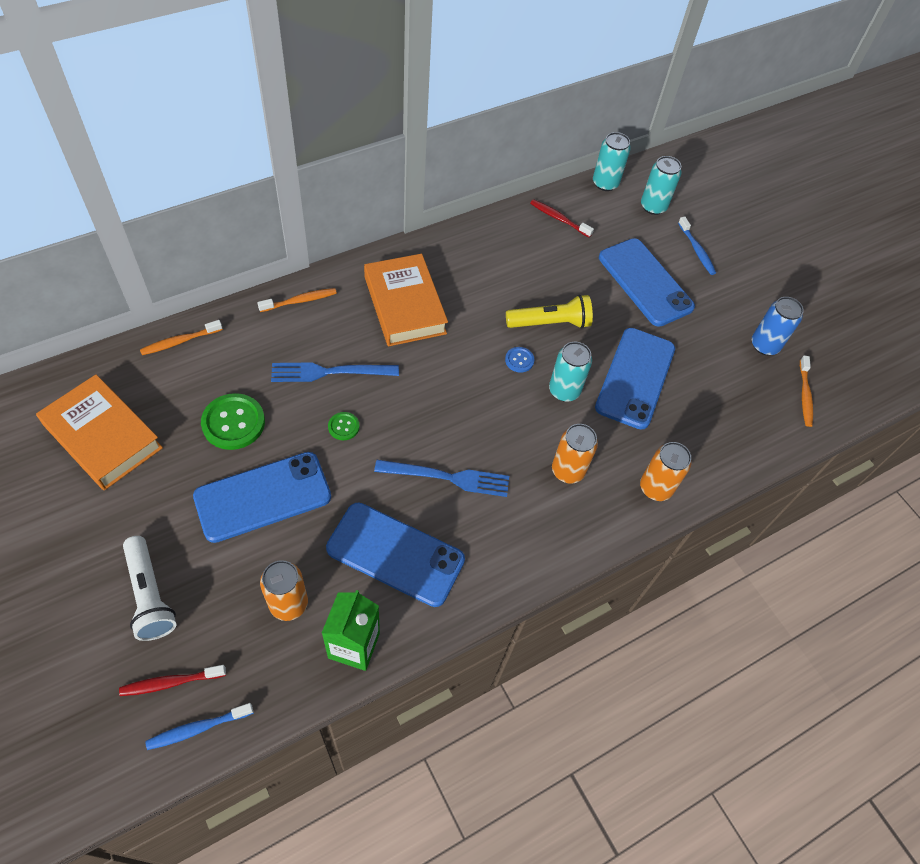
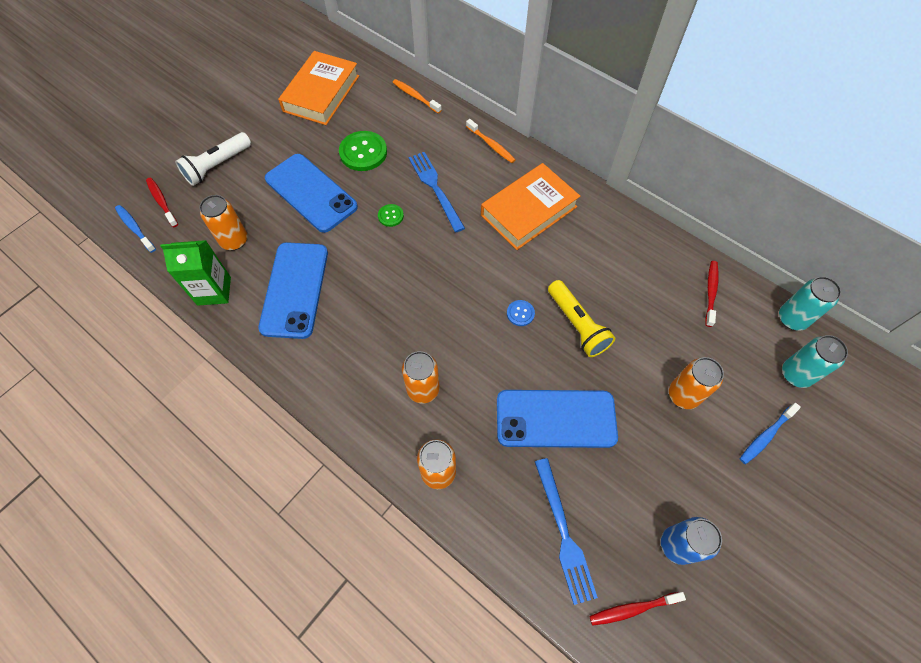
camera: 75 degrees right, 5 degrees up
(447, 477) = (376, 300): blue fork -> blue fork (564, 534)
(564, 390) = (507, 360): turquoise can -> none
(645, 282) = (683, 395): blue phone -> orange can
(804, 395) = (632, 609): orange toothbrush -> red toothbrush

